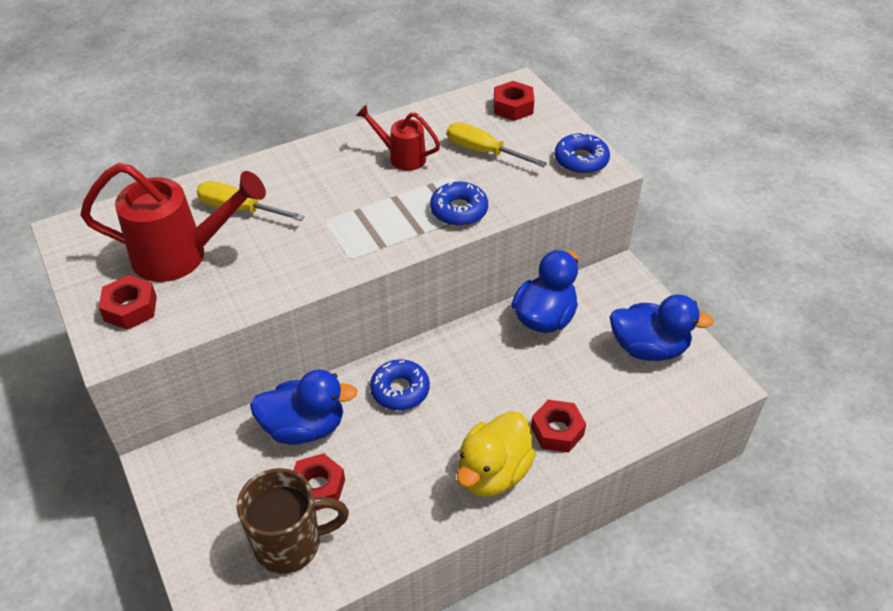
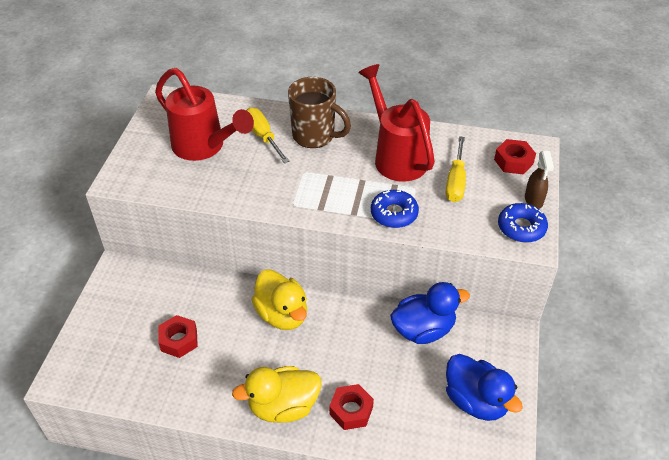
camera: 40 degrees right, 0 degrees up
(130, 308) = (148, 163): red nut -> none
(290, 544) = (133, 362): brown mug -> brown mug (315, 136)
(304, 427) = (207, 299): blue duck -> none
(400, 390) = (282, 314): blue donut -> yellow duck
(401, 157) = (396, 156): red watering can -> red watering can, size x1.80
(483, 151) = (455, 182): yellow screwdriver -> yellow screwdriver turned 150 degrees counterclockwise
(566, 131) = (533, 200): none -> brown spray bottle

